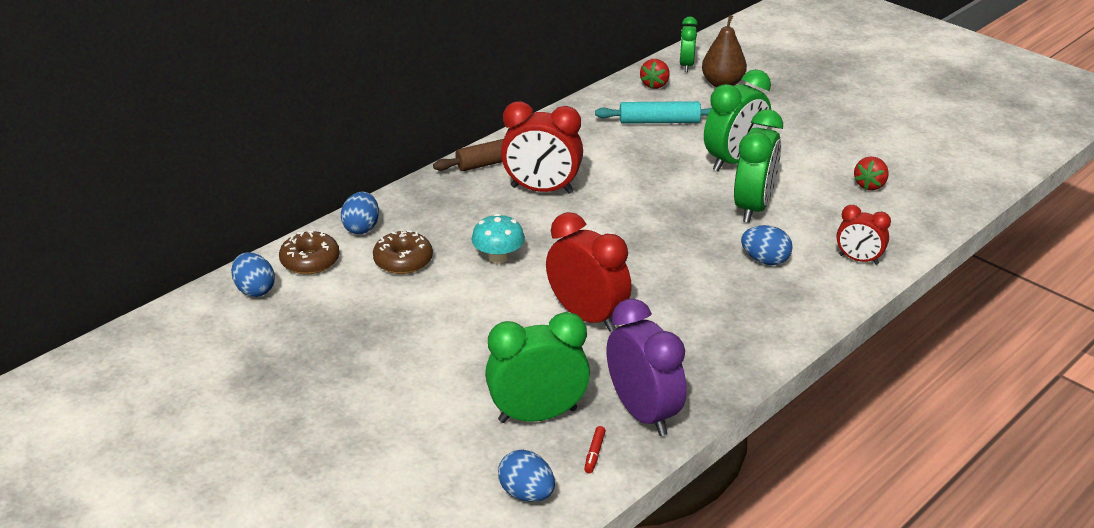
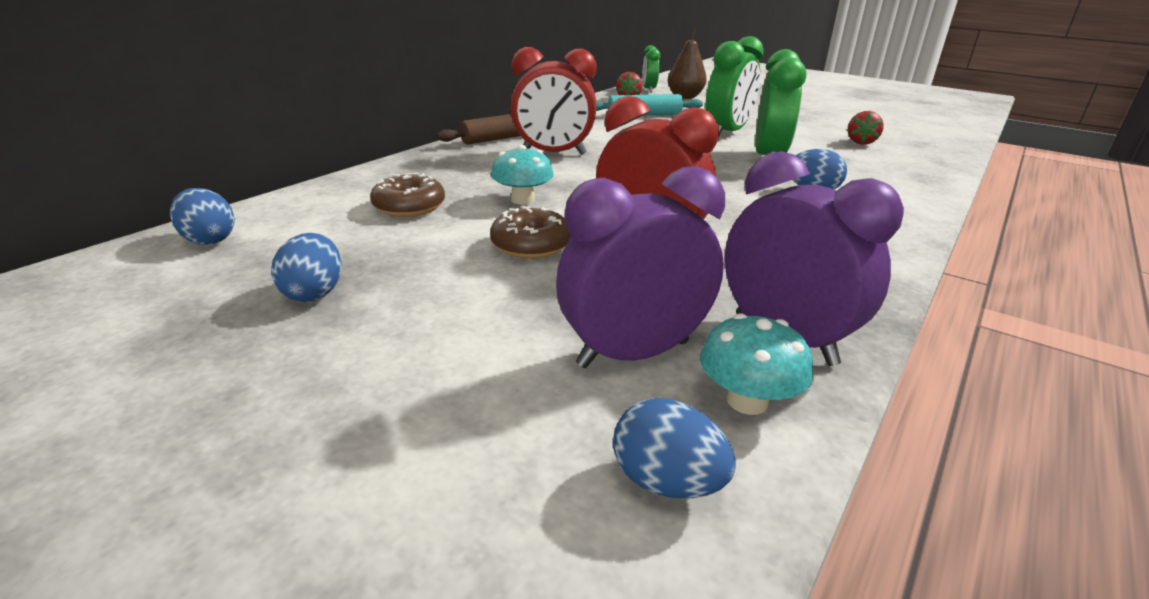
camera: 10 degrees left, 5 degrees down
(310, 261) = (291, 212): brown donut -> brown donut (531, 245)
(361, 228) = (358, 184): blue egg -> blue egg (314, 293)
(537, 415) = (633, 353): green clock -> purple clock
(594, 453) = (747, 400): red marker -> turquoise mushroom
(858, 259) = (903, 186): red clock -> none

